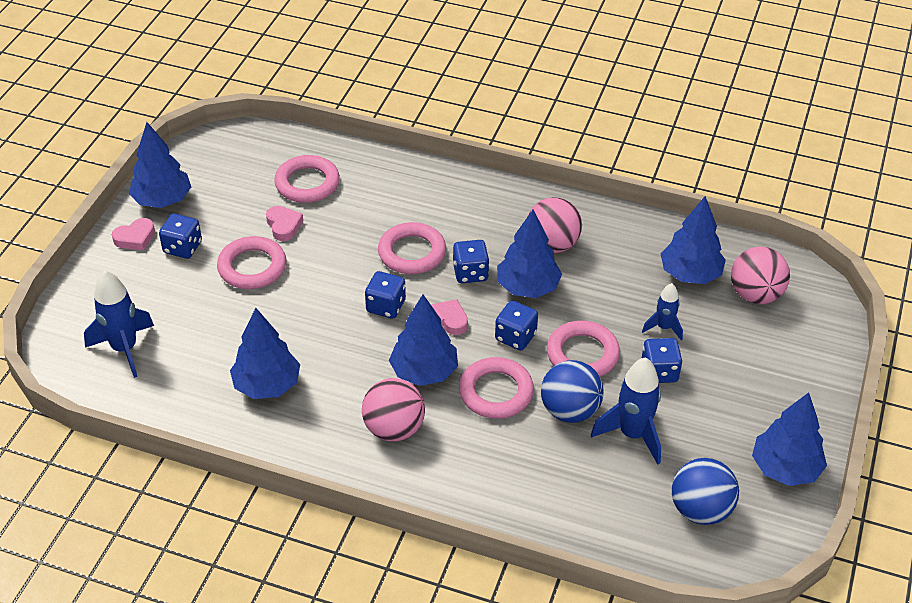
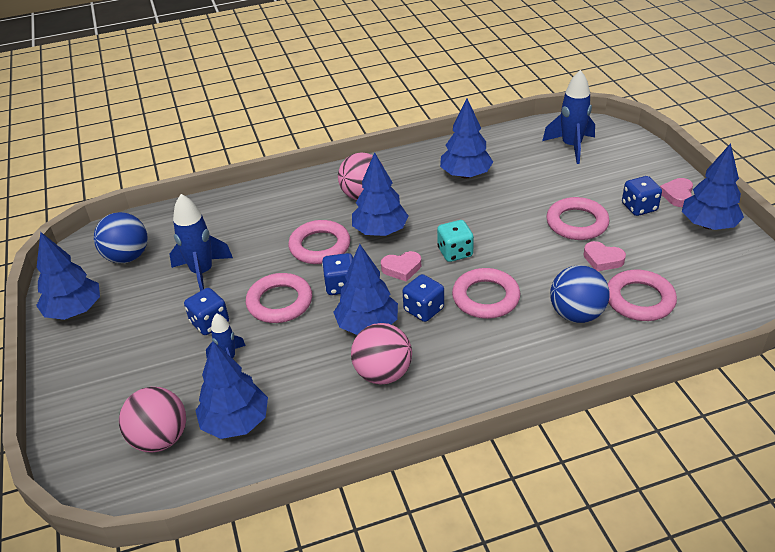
camera: 145 degrees right, 5 degrees down
(386, 306) = (455, 252): blue dice -> turquoise dice
(570, 411) = (258, 263): blue ball -> blue ball (576, 314)

